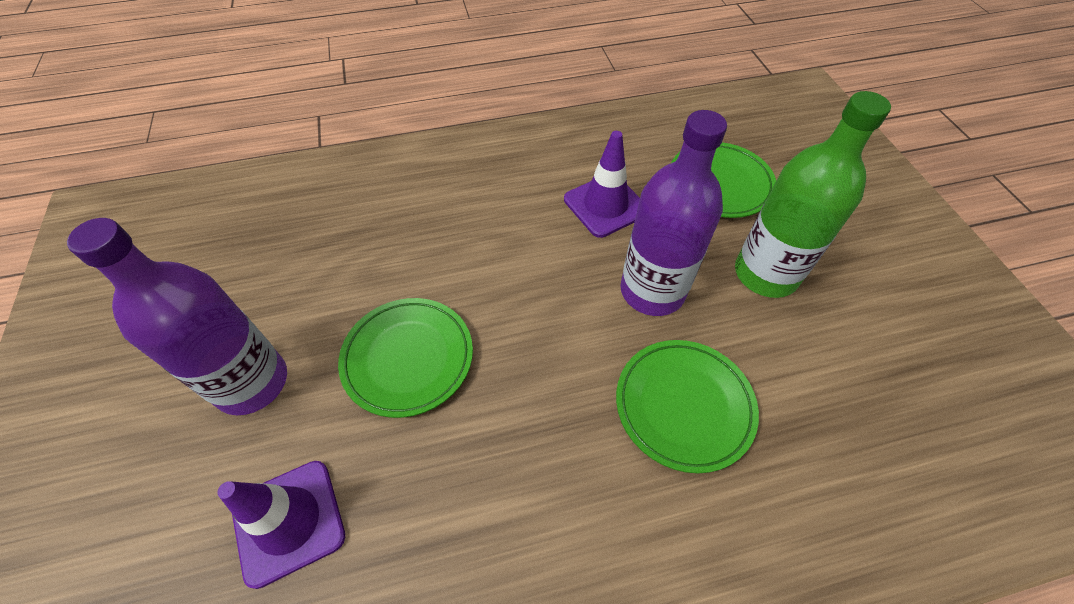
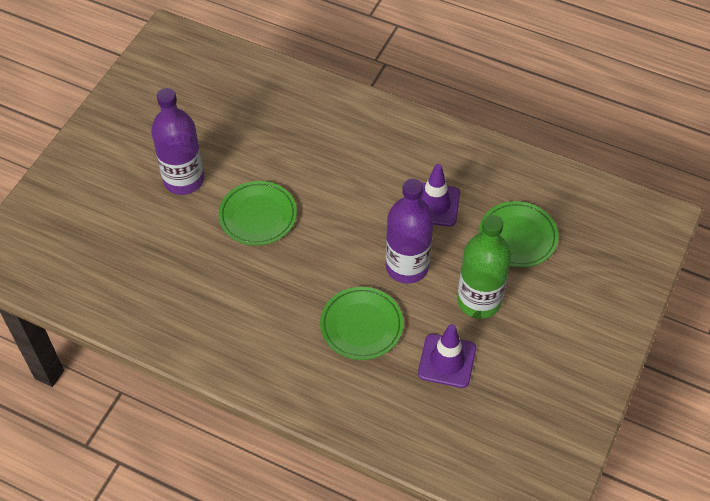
camera: 40 degrees right, 0 degrees up
(289, 521) = (159, 249): purple traffic cone -> purple traffic cone (447, 361)

